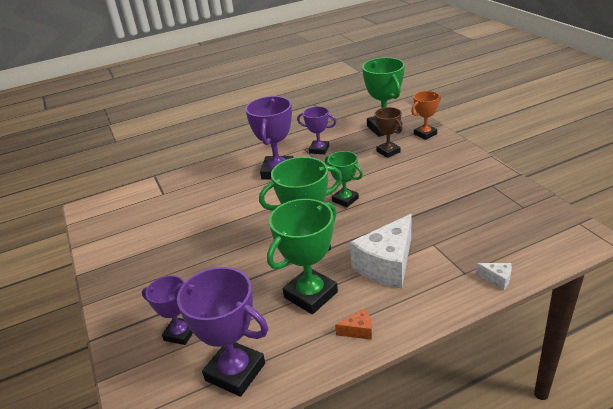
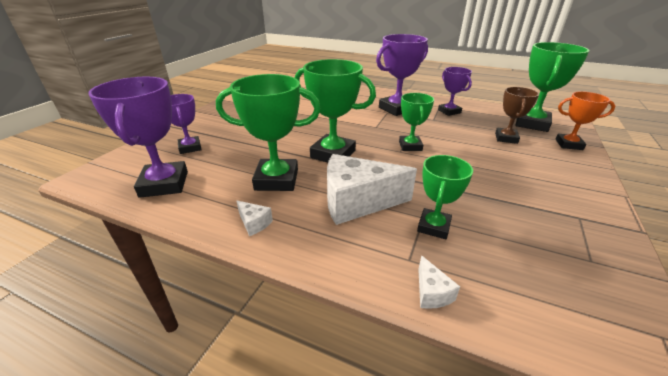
camera: 45 degrees right, 0 degrees up
(358, 331) = (254, 223): orange cheese -> white cheese
(446, 245) = (434, 227): none -> green trophy

